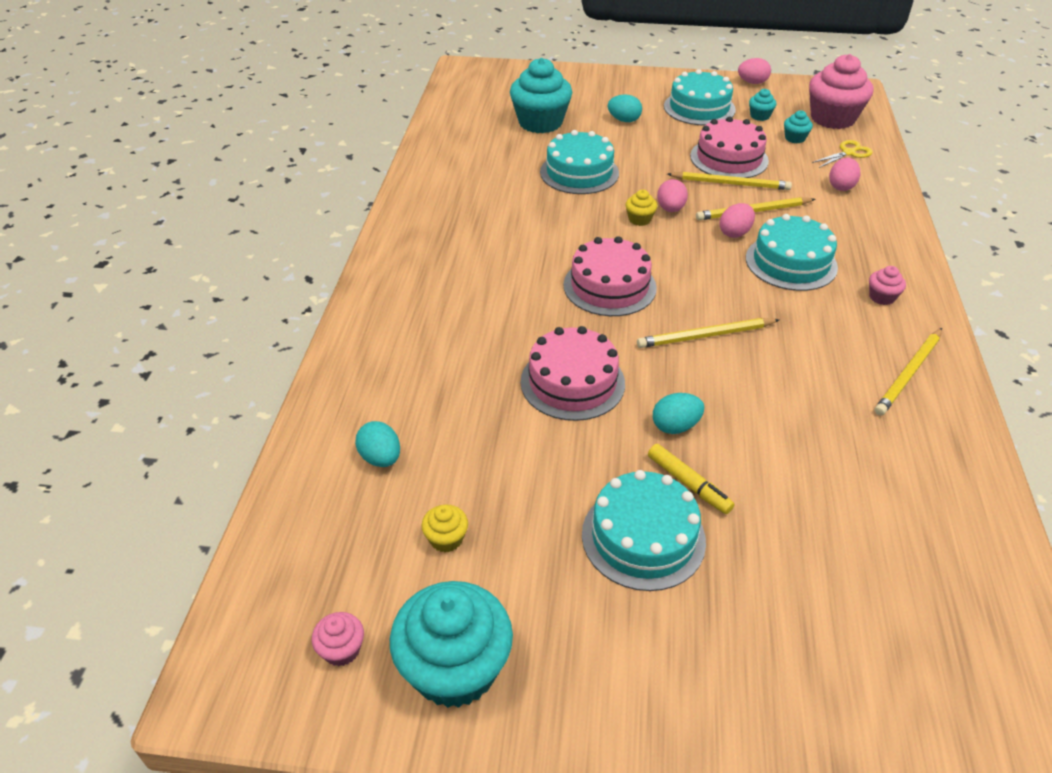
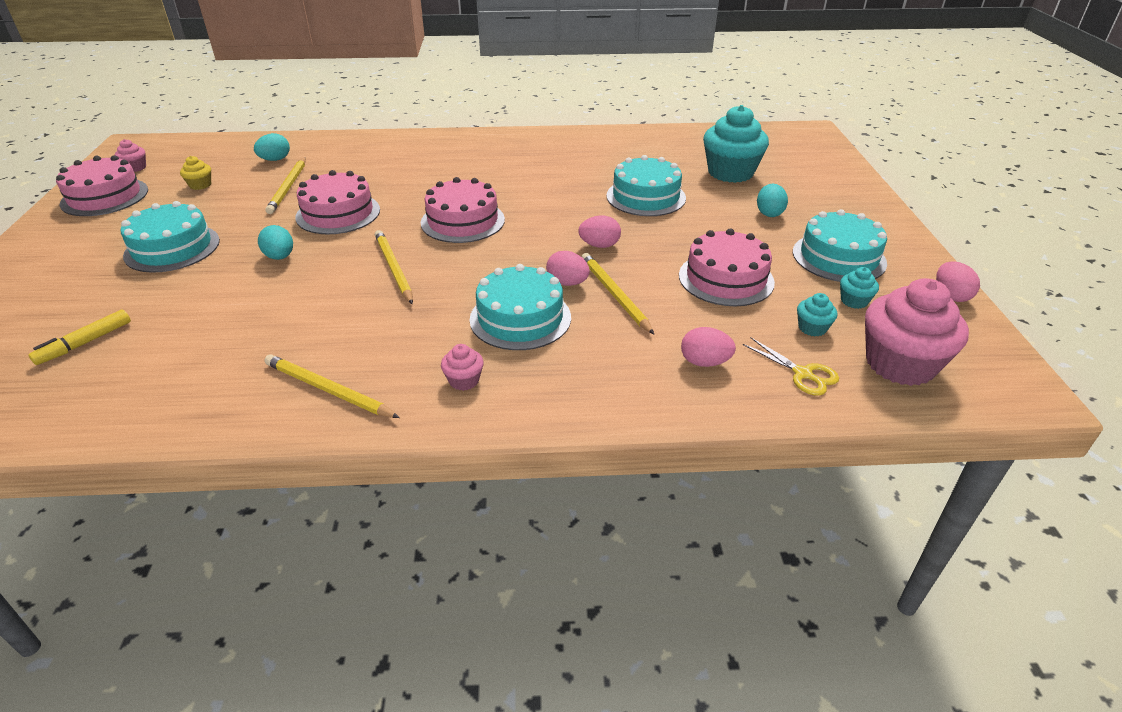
camera: 80 degrees right, 5 degrees down
(455, 668) = (105, 197): turquoise cupcake -> pink cake
(639, 219) = (574, 230): yellow cupcake -> none
(688, 484) = (216, 264): yellow marker -> yellow marker (85, 343)
(730, 183) = (668, 280): yellow pencil -> yellow pencil (288, 187)

